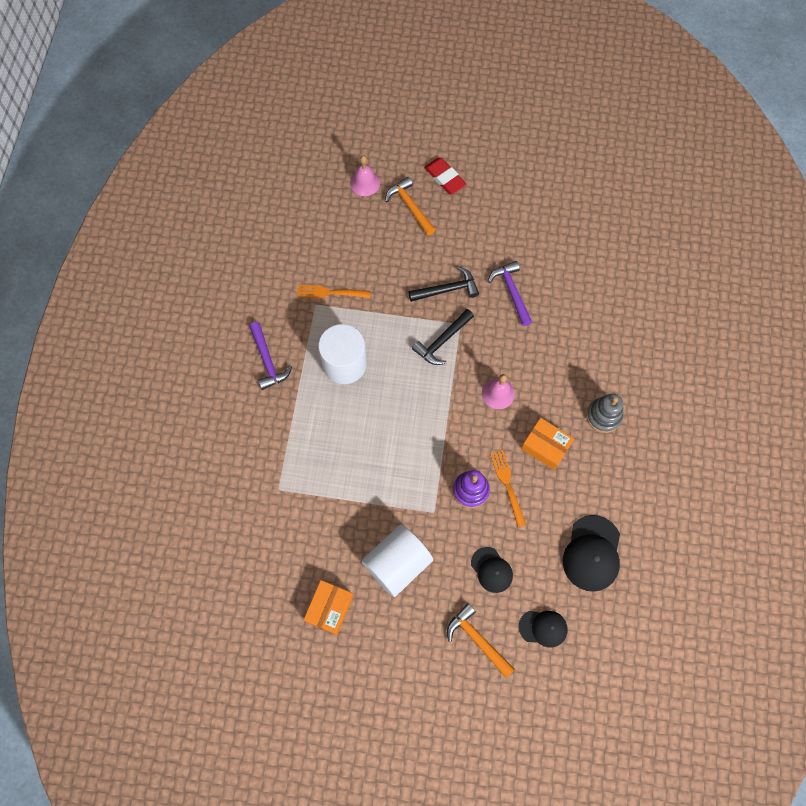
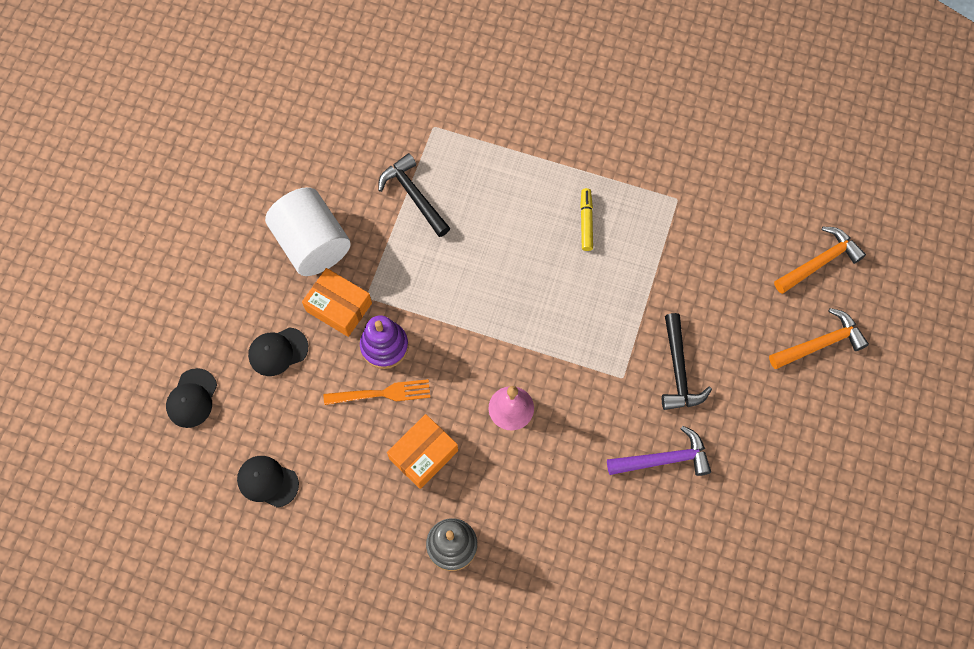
camera: 100 degrees right, 0 degrees up
(268, 361) = (604, 133): purple hammer -> none
(329, 608) = (279, 163): orange box -> orange box (339, 307)
(330, 292) = (693, 219): orange fork -> none
(344, 364) = (586, 222): white cylinder -> yellow marker
(365, 183) = (865, 288): pink bell -> none
(442, 341) = (600, 349): black hammer -> black hammer (413, 195)
(445, 178) = (866, 401): red eraser -> none
(477, 639) = (200, 318): orange hammer -> orange hammer (819, 262)
(592, 553) = (267, 481): black cap -> black cap, size x0.62

